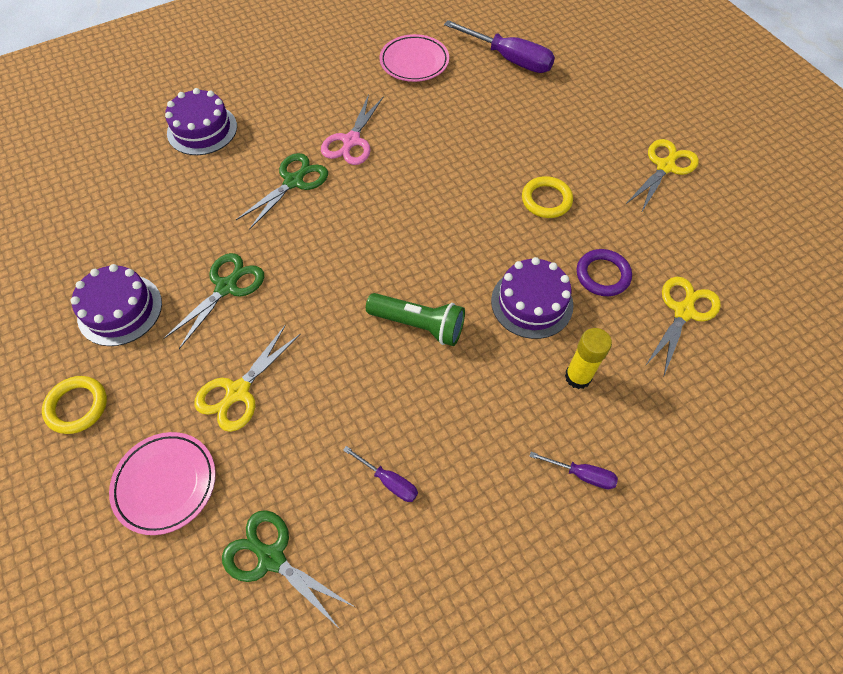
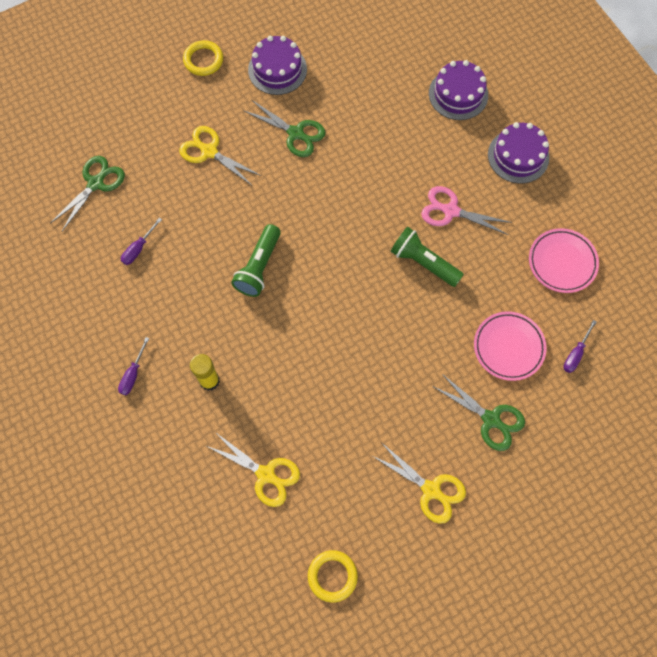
camera: 90 degrees right, 10 degrees up
(165, 484) = (147, 119): pink plate -> pink plate (508, 347)
(294, 181) = (402, 169): green scissors -> green scissors (491, 420)
(413, 165) = (423, 262): none -> green flashlight
(509, 59) = (575, 354): purple screwdriver -> purple screwdriver, size x0.50
(532, 303) = (277, 352): purple cake -> purple cake (518, 156)
(546, 200) = (386, 373): yellow ring -> yellow ring (332, 576)
(602, 275) = (304, 412): purple ring -> none

